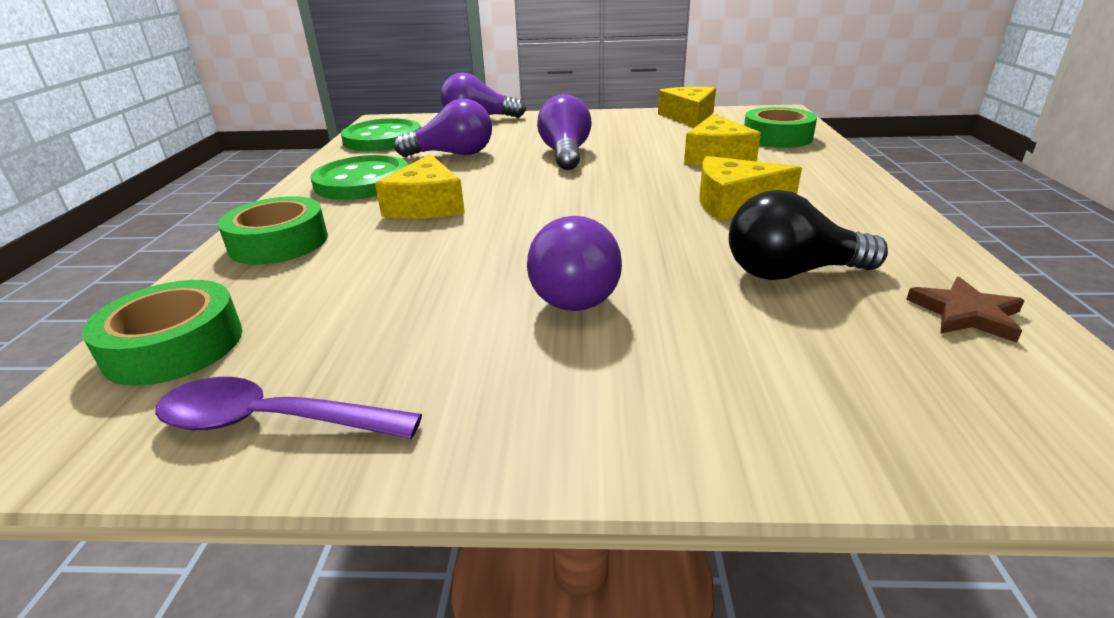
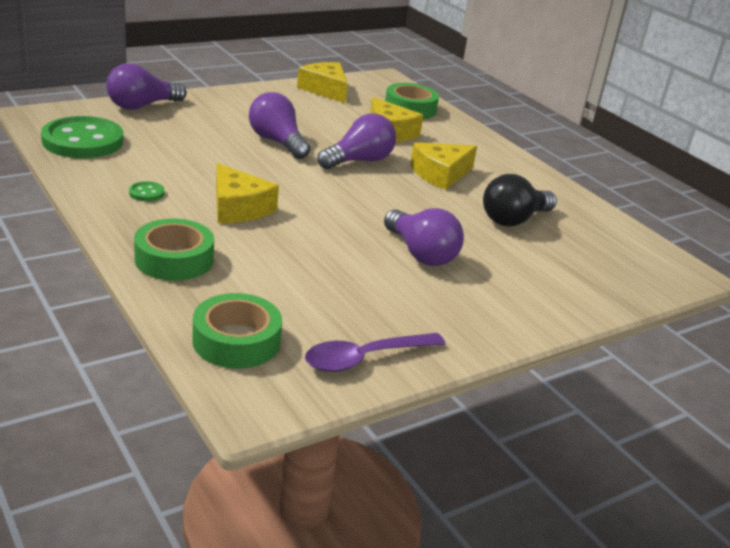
camera: 40 degrees left, 0 degrees up
(362, 182) = (146, 193): green button -> green button, size x0.40
(453, 154) = (182, 153): purple light bulb -> purple light bulb (359, 161)
(966, 314) = (601, 228): brown star -> none

